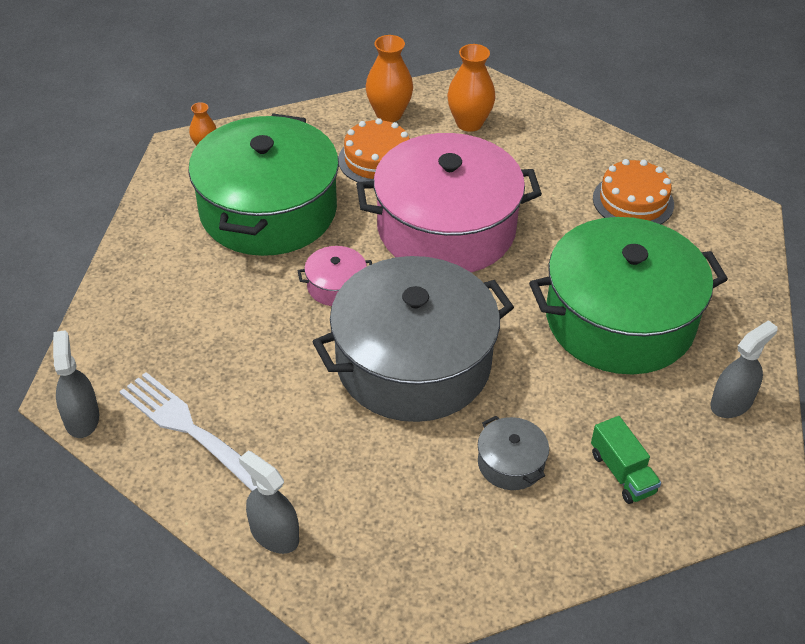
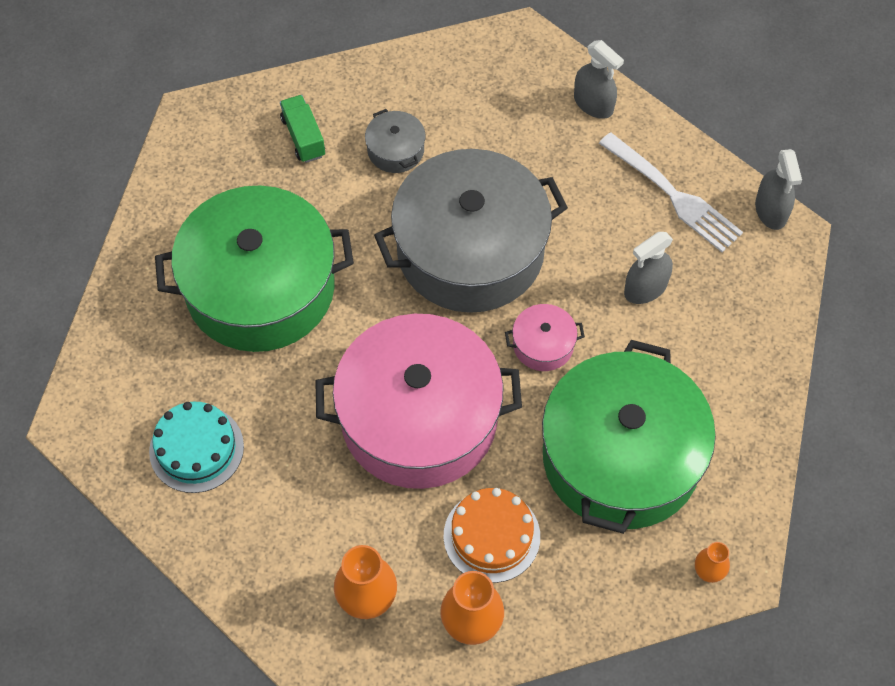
camera: 175 degrees left, 15 degrees up
(633, 201) = (196, 449): orange cake -> turquoise cake
(731, 403) = (185, 194): grey spray bottle -> grey spray bottle (645, 288)

